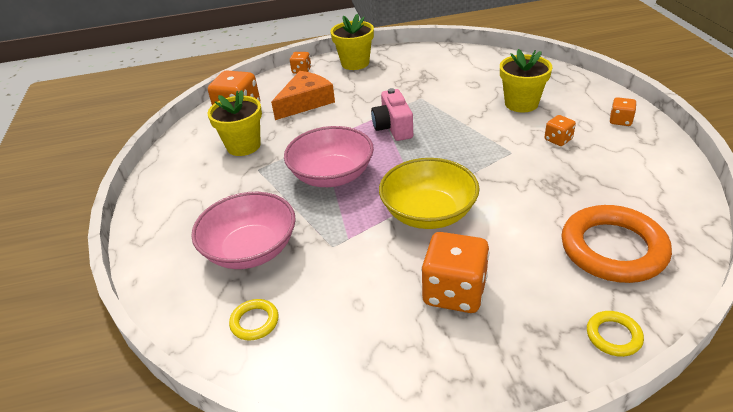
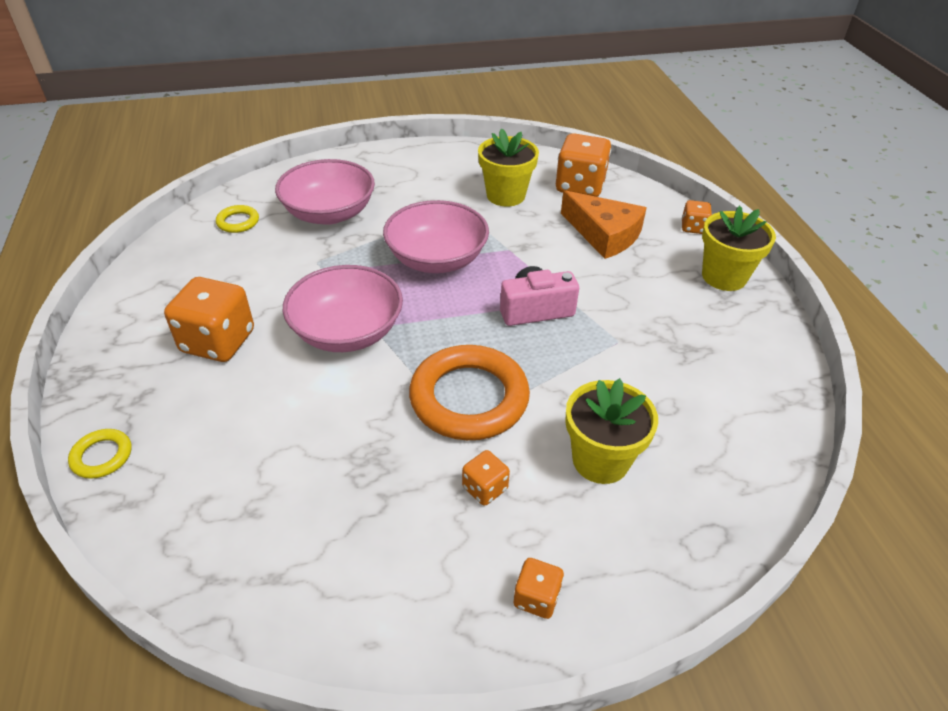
camera: 85 degrees right, 5 degrees up
(428, 213) = (347, 331): yellow bowl -> pink bowl
(613, 249) = (225, 492): orange ring -> orange ring (469, 398)

